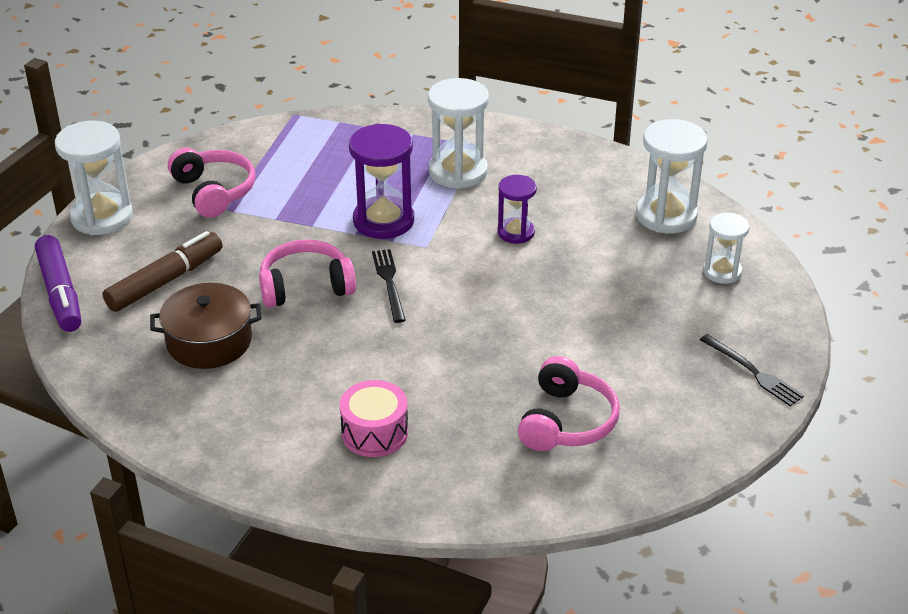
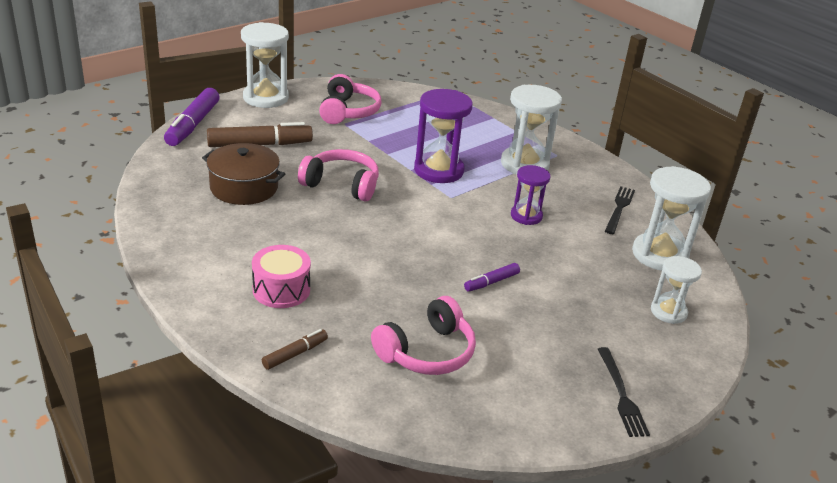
camera: 30 degrees right, 5 degrees down
(389, 283) = (400, 206): black fork -> black fork (619, 208)
(457, 488) = (295, 354): none -> brown marker
(553, 321) = (491, 282): none -> purple marker

